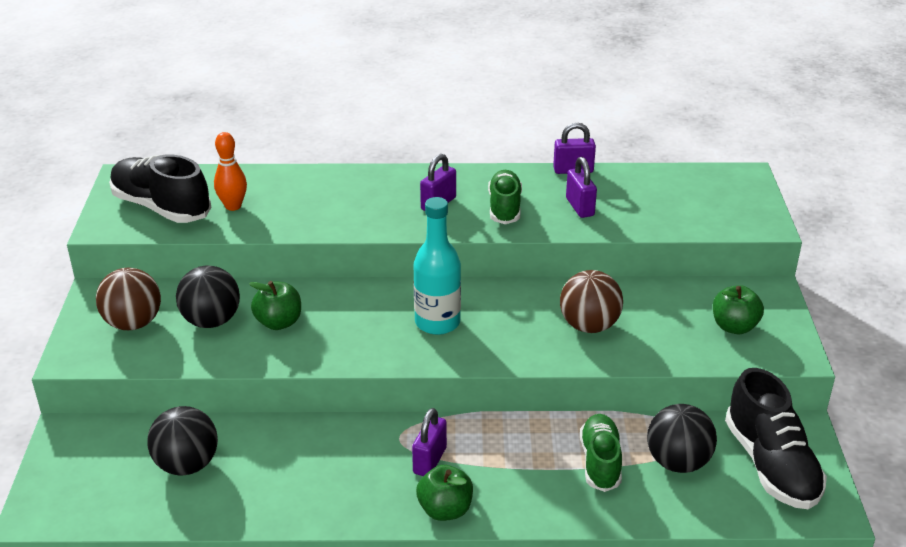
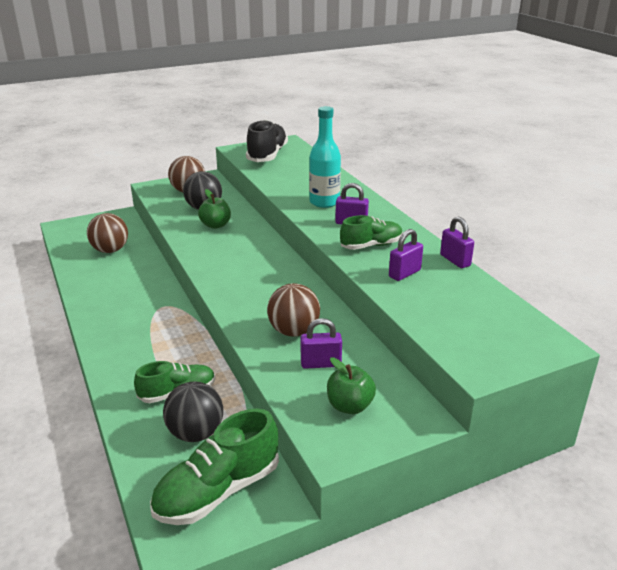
camera: 65 degrees right, 5 degrees down
(187, 464) = (110, 250): black ball -> brown ball
(233, 206) = (286, 170): orange bowling pin -> none
(430, 460) = (147, 322): purple padlock -> purple padlock (321, 364)
(437, 322) = (252, 272): turquoise bottle -> turquoise bottle (324, 202)
(445, 510) = (103, 339): green apple -> none
(771, 465) = (218, 491): black shoe -> green shoe

